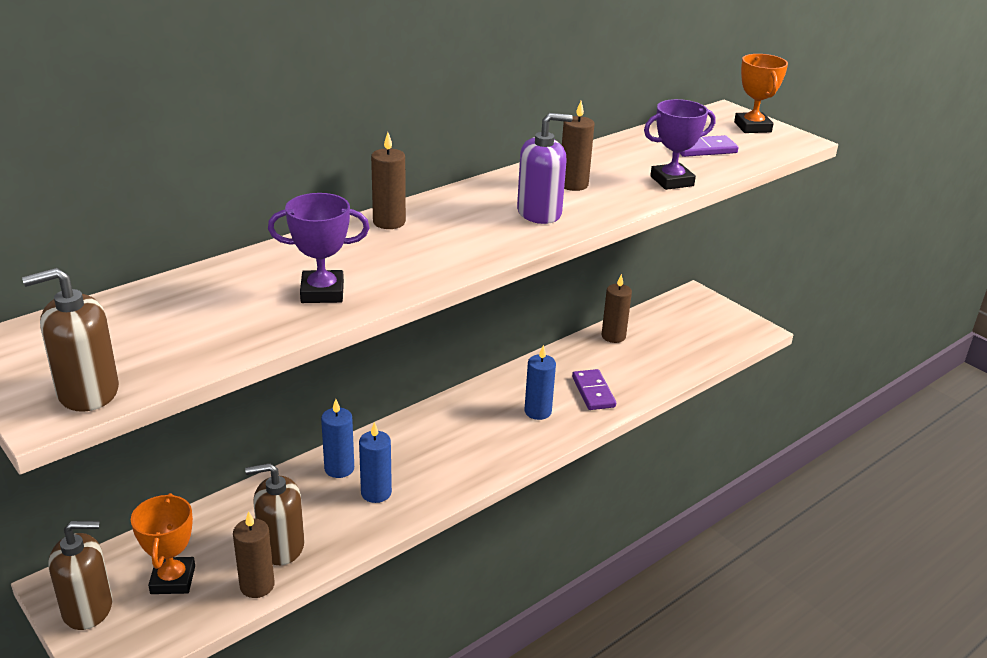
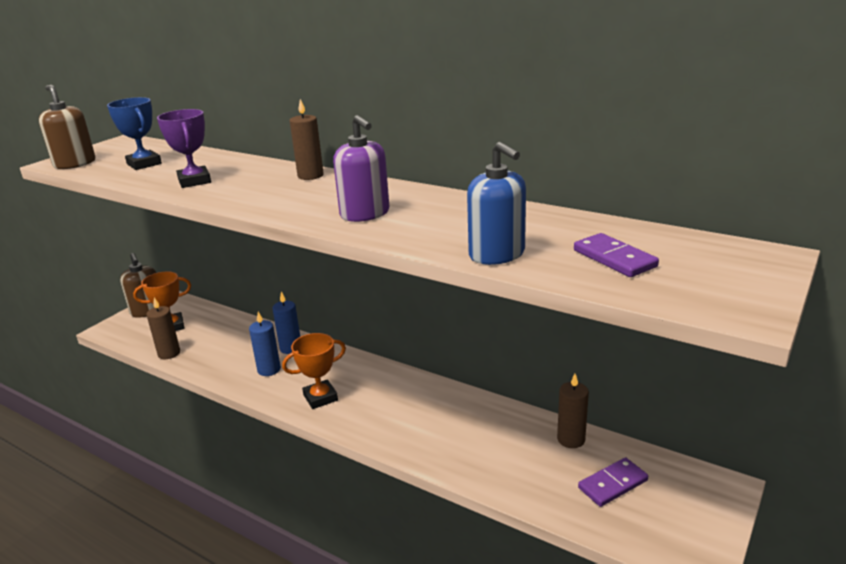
camera: 75 degrees right, 5 degrees down
(184, 327) = (144, 164): none -> blue trophy
(281, 546) = (205, 350): brown soap dispenser -> none
(538, 411) = (408, 419): blue candle -> none
(573, 185) = (439, 216): brown candle -> none
(593, 392) = (460, 446): purple domino -> purple domino (613, 484)
(672, 181) = (497, 254): purple trophy -> blue soap dispenser
(752, 127) = (740, 277): orange trophy -> orange trophy (320, 397)

